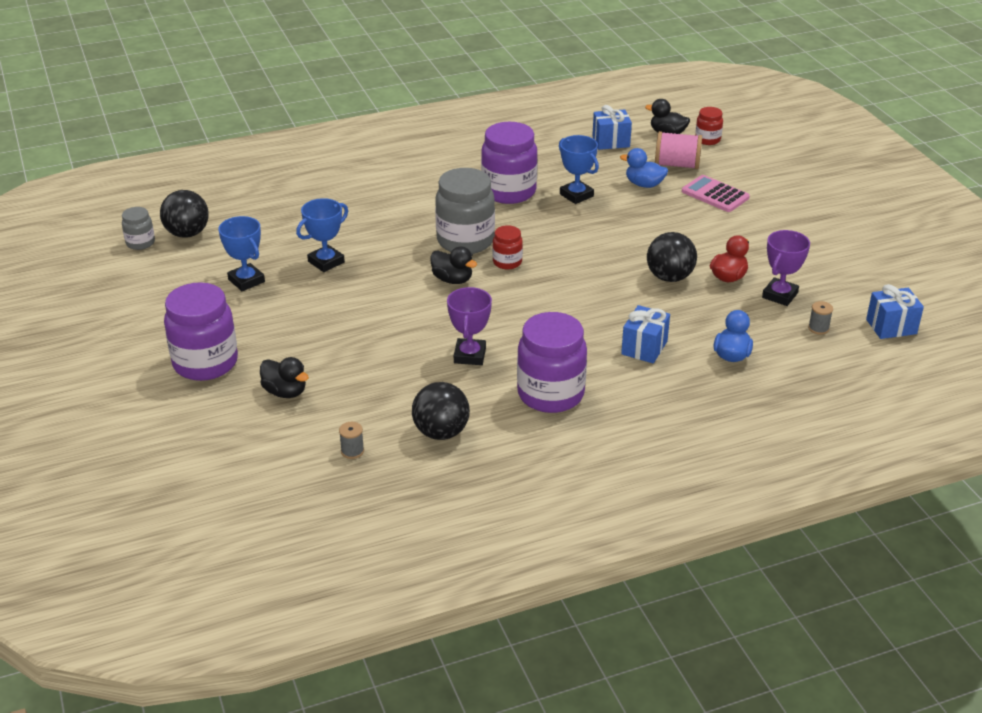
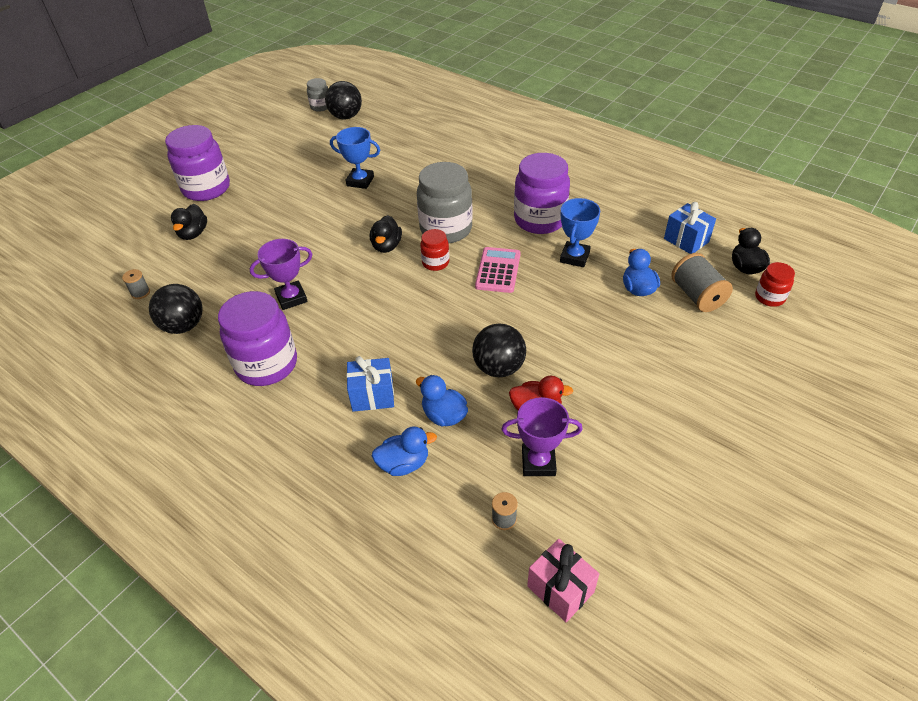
camera: 60 degrees right, 10 degrees up
(246, 281) = (310, 161): blue trophy -> none
(677, 165) = (697, 296): pink spool -> grey spool
(698, 320) = (444, 415): none -> blue duck
(715, 194) = (674, 342): pink calculator -> pink calculator (498, 270)
(891, 327) = (560, 589): blue gift -> pink gift

